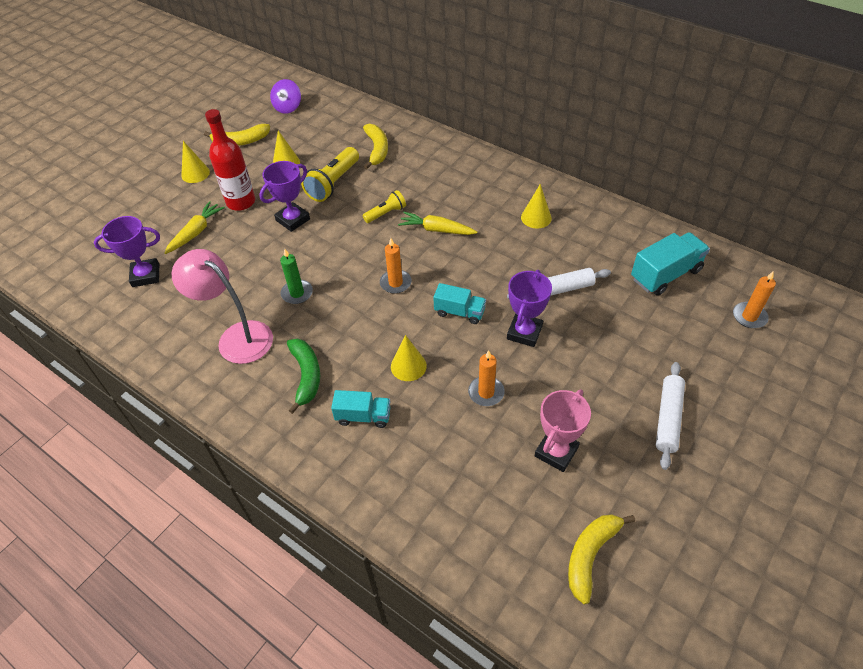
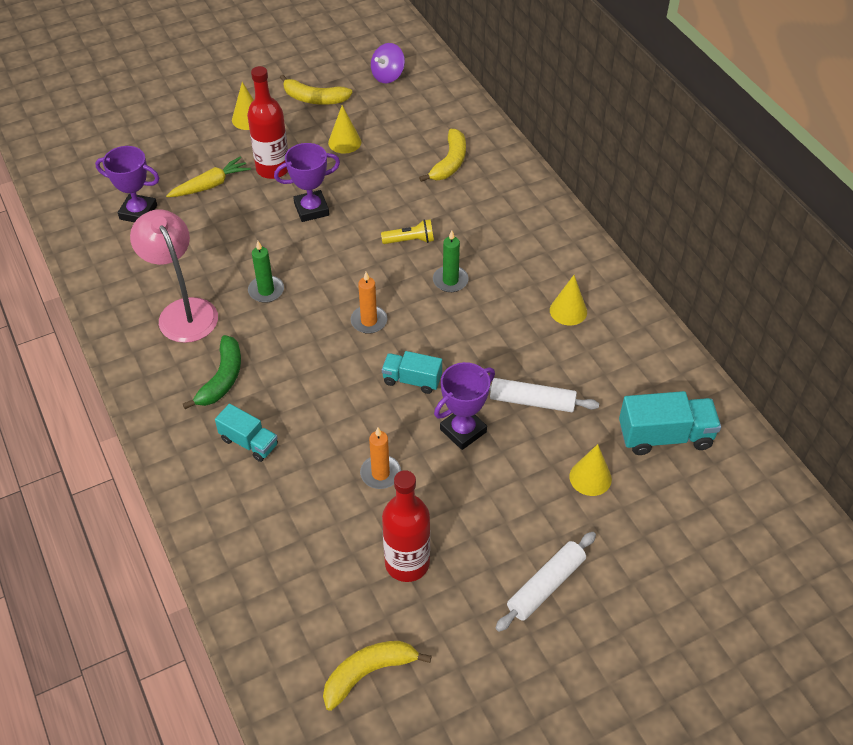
camera: 25 degrees right, 0 degrees up
(333, 183) = (378, 184): yellow flashlight -> none
(408, 366) = (323, 412): yellow cone -> yellow cone (590, 477)
(436, 230) = (450, 280): yellow carrot -> green candle
(459, 312) = (412, 380): turquoise truck -> turquoise truck turned 150 degrees clockwise
(556, 452) = (407, 563): pink trophy -> red bottle
(749, 317) = (723, 524): orange candle -> none

